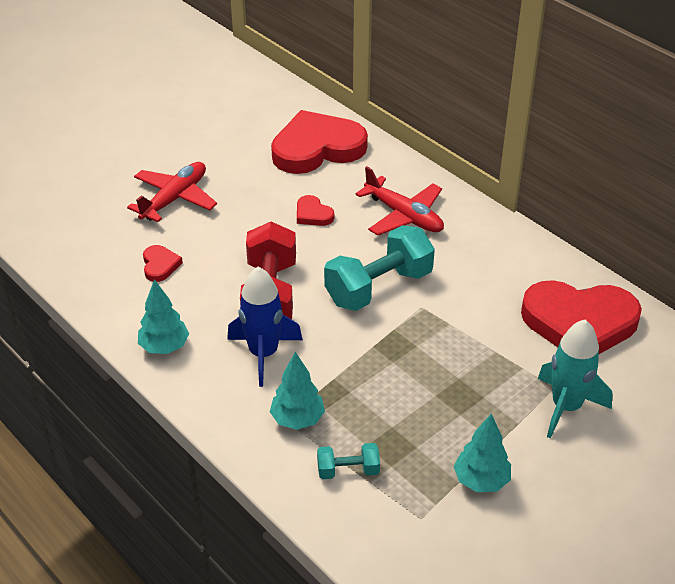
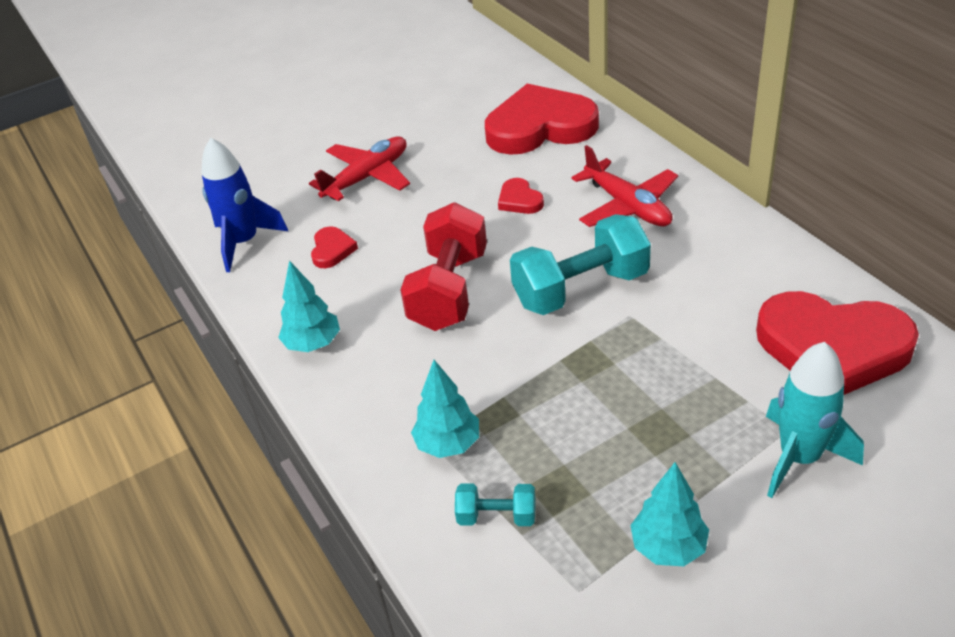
camera: 15 degrees right, 0 degrees up
(263, 354) = (425, 360): blue rocket -> blue rocket (244, 242)

